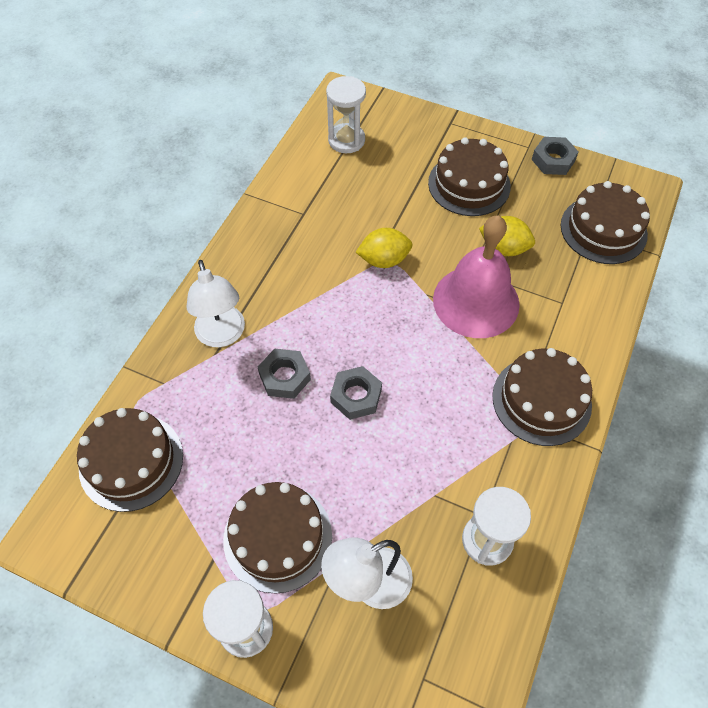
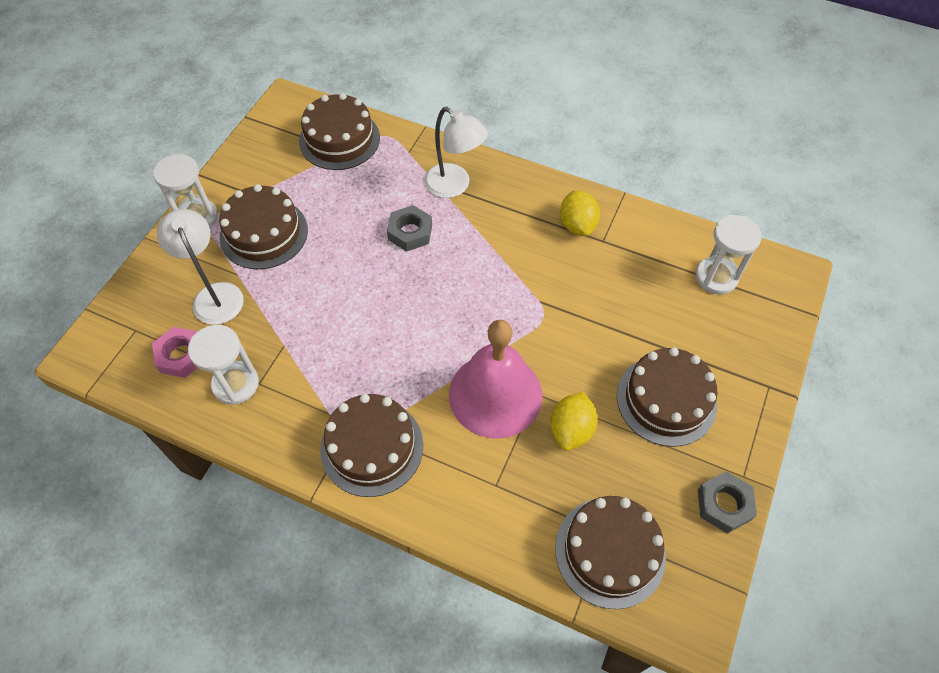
camera: 90 degrees right, 0 degrees up
(222, 335) = (454, 186): white lamp -> white lamp turned 120 degrees counterclockwise
(356, 396) = (387, 286): grey nut -> none
(384, 260) = (546, 310): yellow lemon -> yellow lemon (577, 225)
(456, 610) = (181, 355): none -> pink nut

